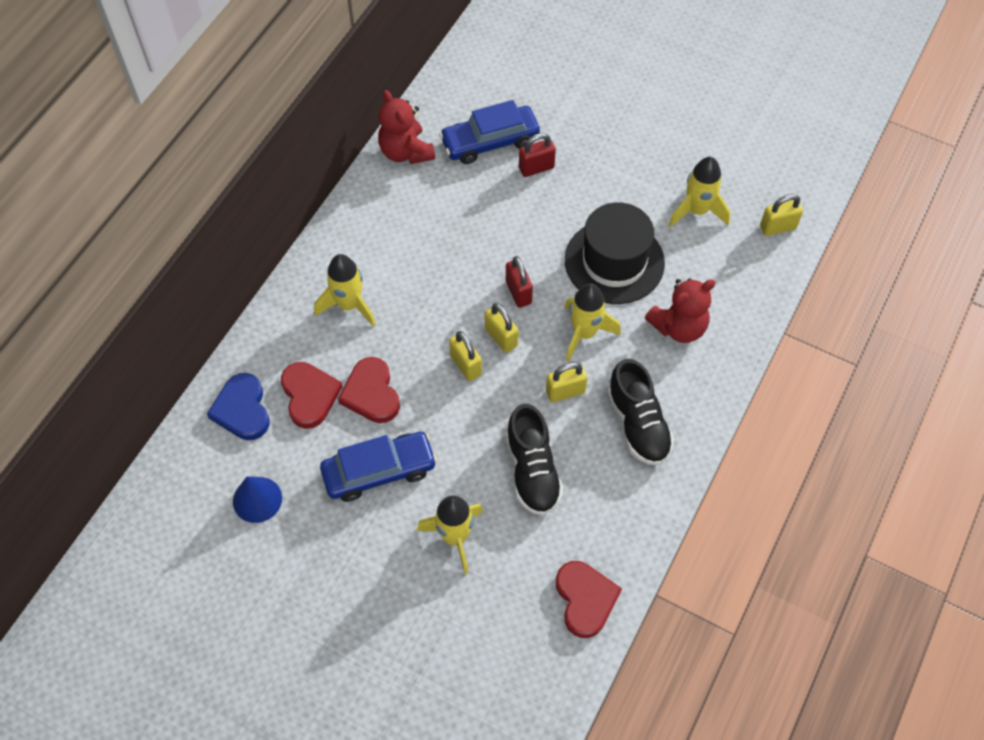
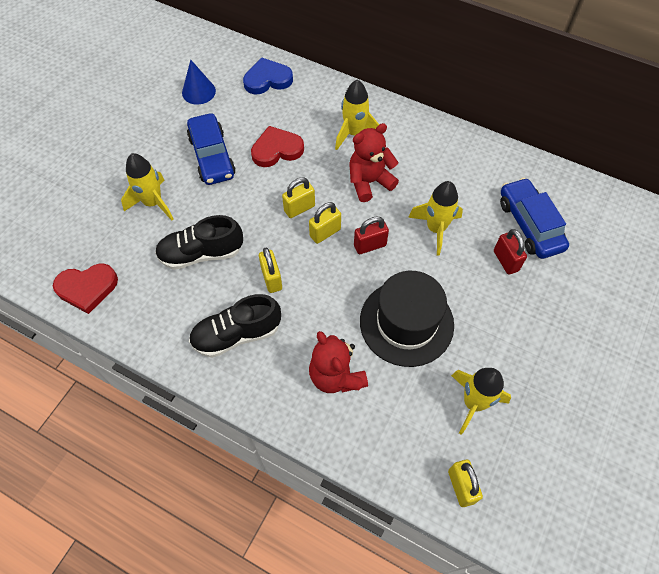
camera: 90 degrees right, 0 degrees up
(309, 396) = (276, 114): red heart -> none
(406, 152) = (507, 164): red teddy bear -> red teddy bear (369, 182)
(584, 333) = (329, 295): yellow rocket -> yellow rocket (435, 229)

